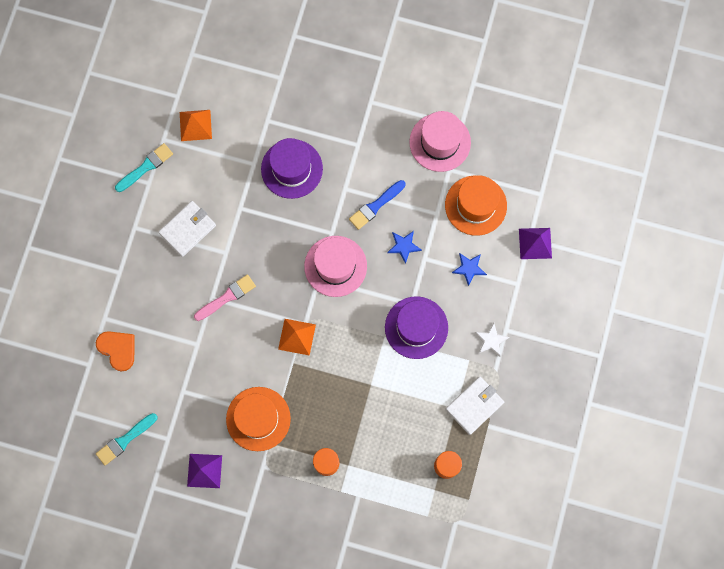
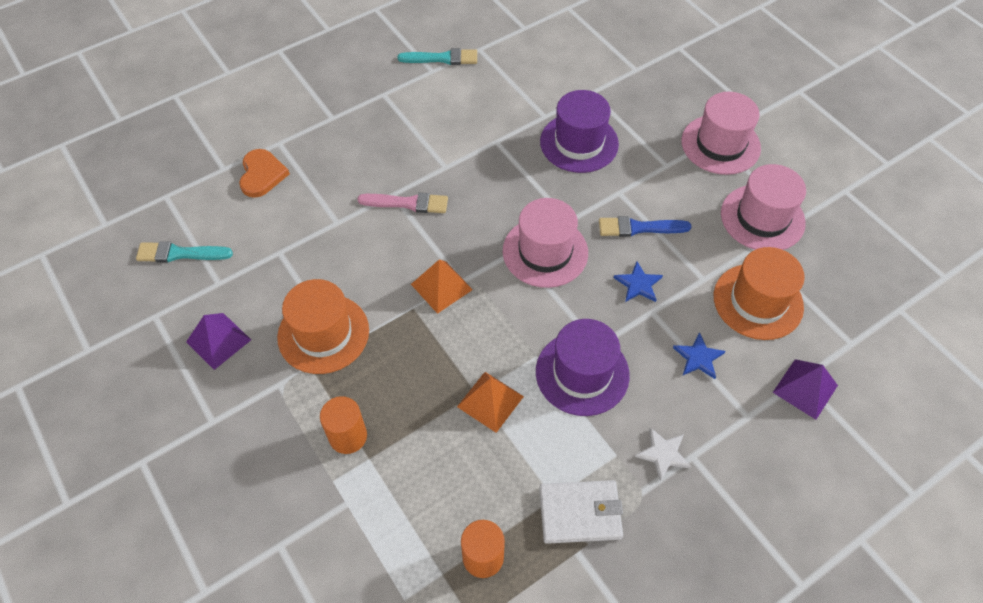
camera: 40 degrees right, 20 degrees down
(188, 229) = (429, 126): white wallet -> none
(195, 125) = (519, 56): orange pyramid -> orange pyramid (490, 401)
(378, 102) = (720, 144): none -> pink hat

